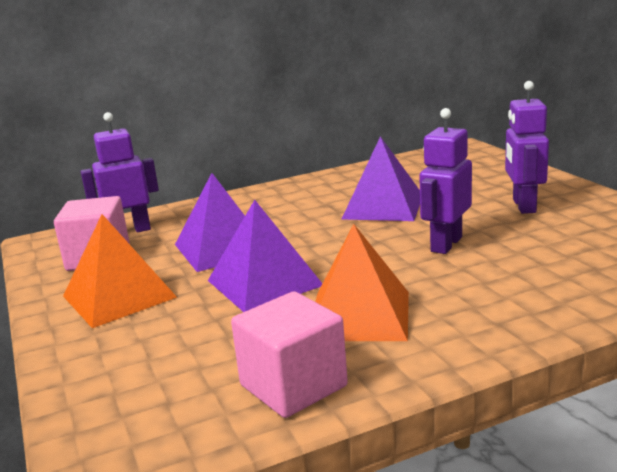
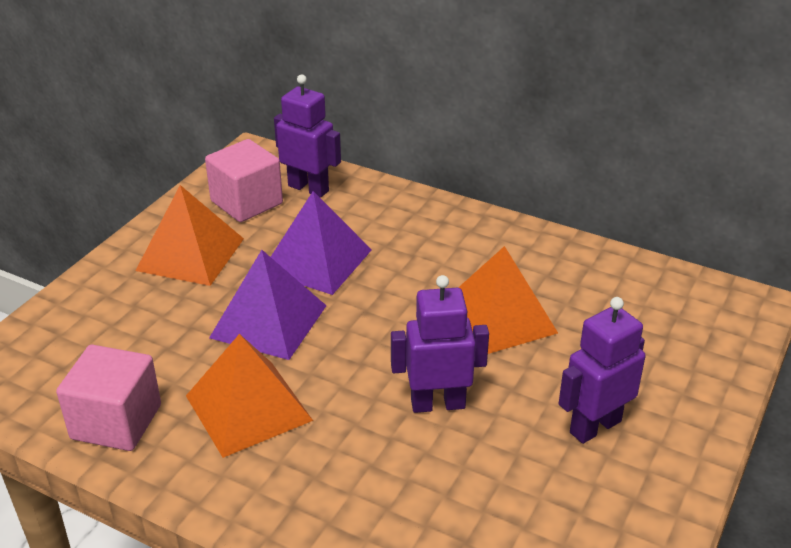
camera: 50 degrees right, 15 degrees up
(383, 206) = (498, 318): purple pyramid -> orange pyramid

